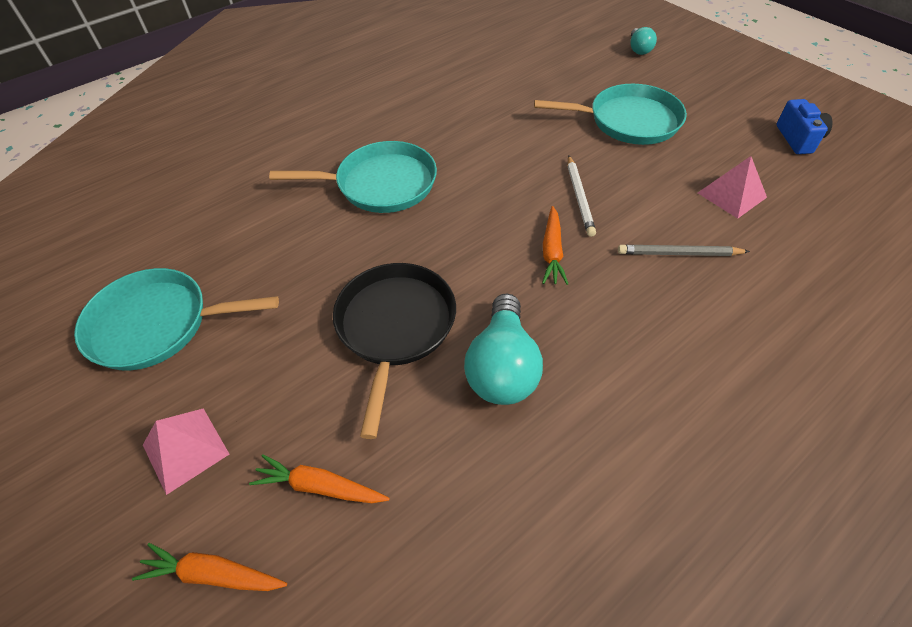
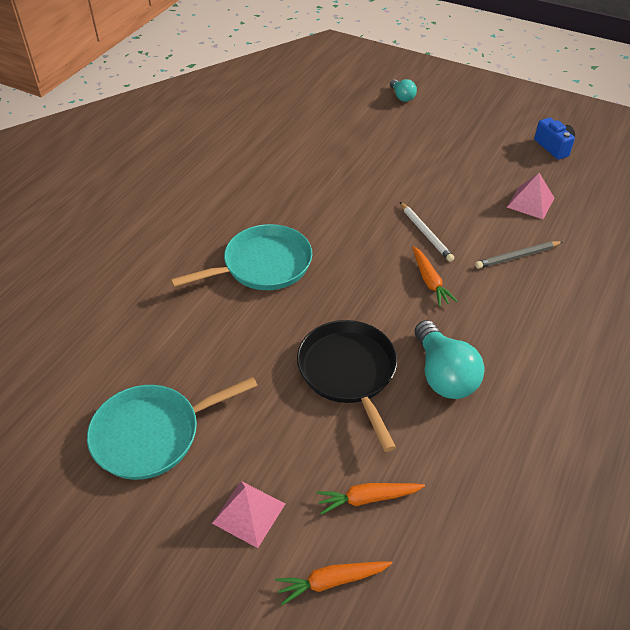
camera: 25 degrees left, 5 degrees down
(629, 121) = (428, 161): turquoise pan -> none

